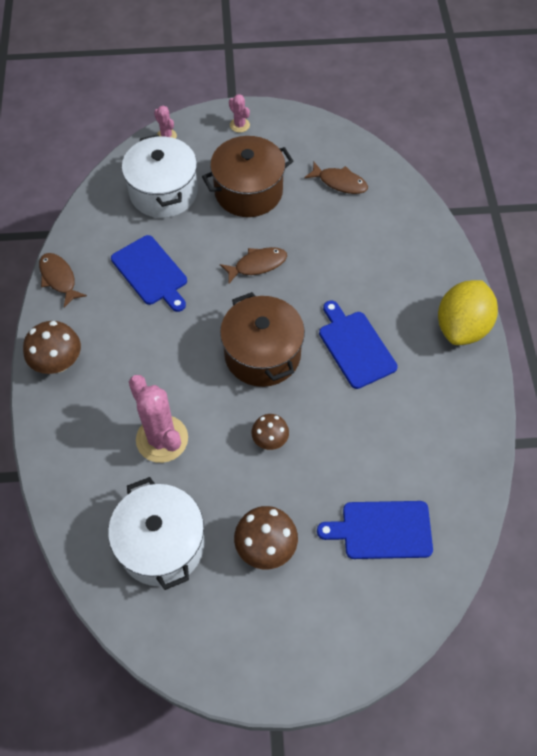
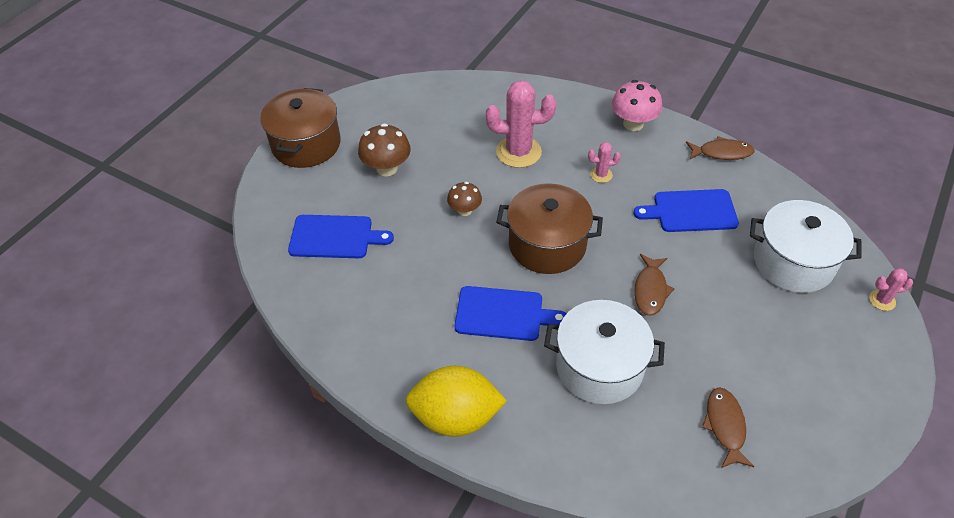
camera: 125 degrees right, 10 degrees down
(58, 362) = (633, 124): brown mushroom -> pink mushroom
(161, 544) = (439, 120): white pot -> white pot (599, 366)
(239, 125) = (873, 377): pink cactus -> pink cactus (601, 175)
(248, 191) = (756, 332): brown pot -> brown pot (306, 144)
(339, 182) = (725, 426): brown fish -> brown fish turned 120 degrees clockwise
(382, 530) = (335, 237): blue cutting board -> blue cutting board turned 60 degrees clockwise
(462, 327) = (456, 417): yellow lemon -> yellow lemon turned 60 degrees counterclockwise

